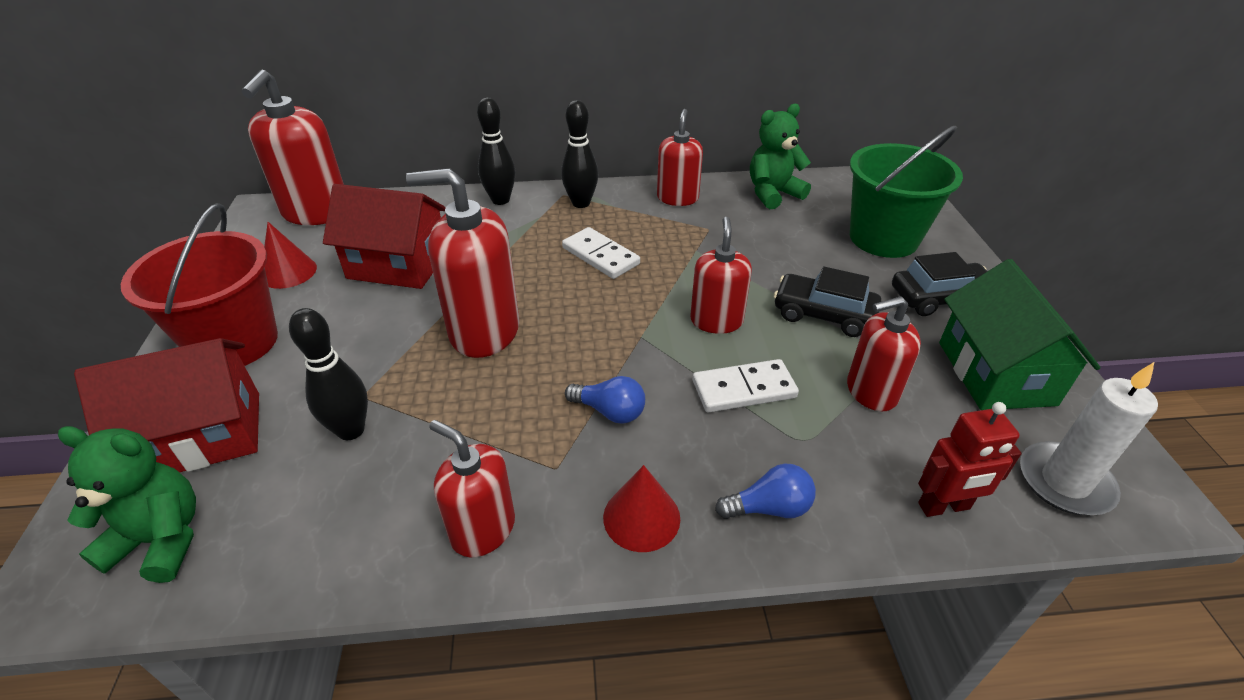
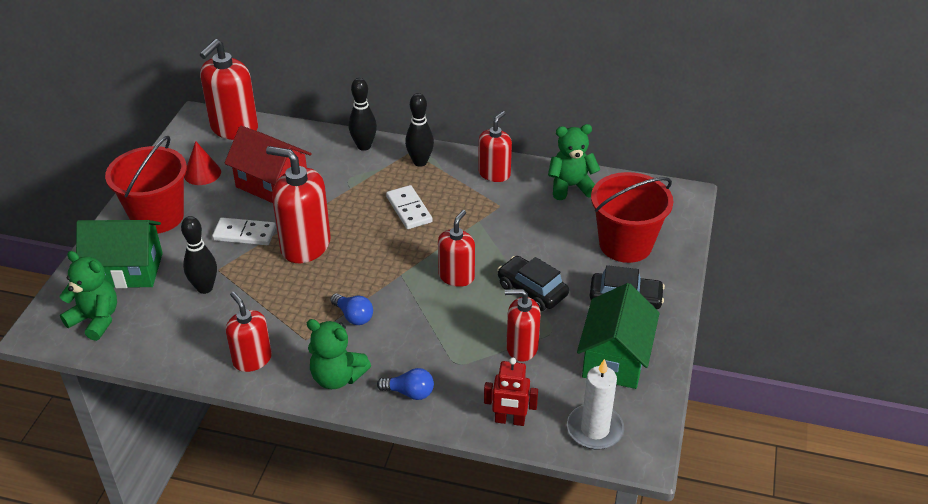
camera: 20 degrees right, 0 degrees up
(202, 435) = (127, 270): red house -> green house
(641, 517) = (337, 377): red cone -> green teddy bear
(743, 389) = (442, 324): white domino -> white domino (244, 234)
(883, 238) = (625, 244): green bucket -> red bucket

